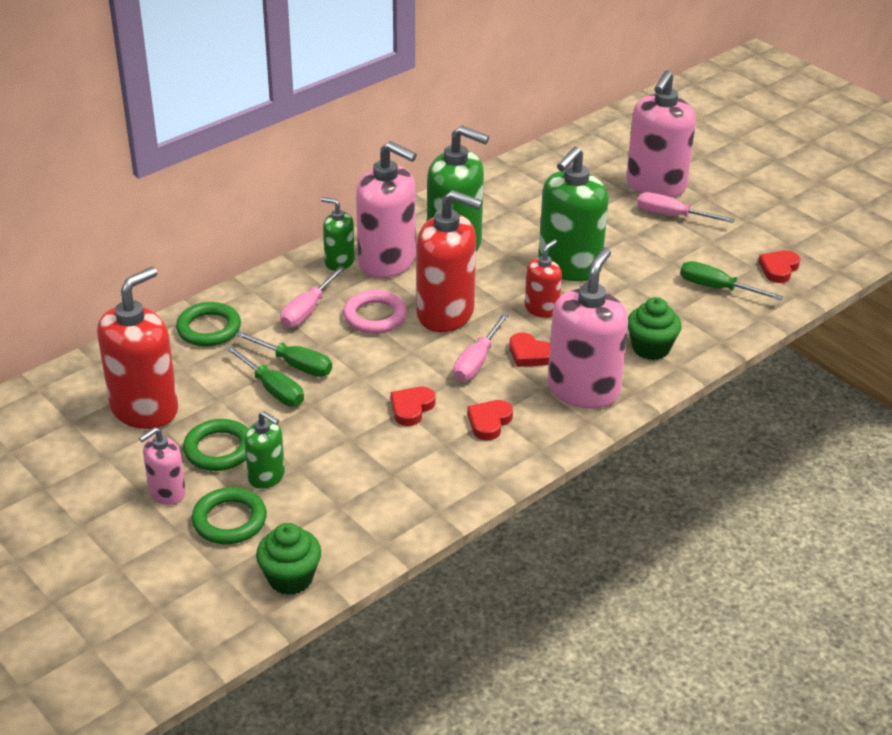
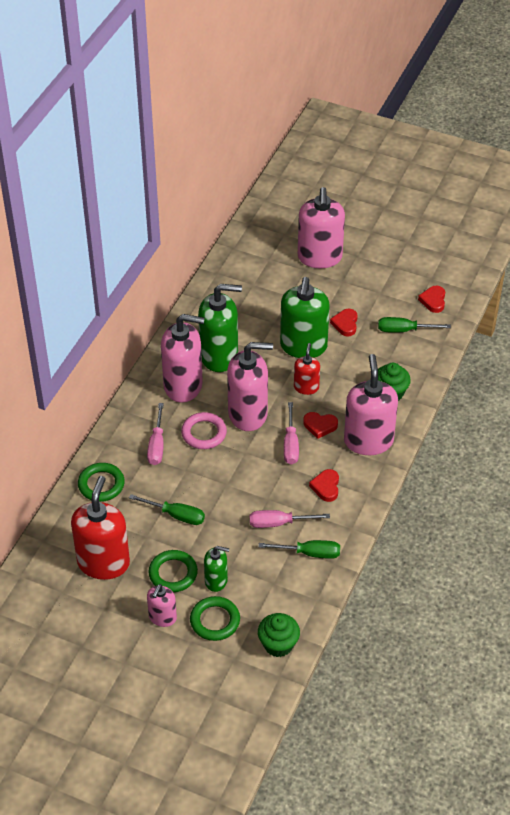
camera: 25 degrees left, 10 degrees up
(295, 365) = (177, 491): green screwdriver -> green screwdriver (310, 553)
(339, 262) = (151, 397): green soap dispenser -> none
(411, 408) = (272, 495): red heart -> red heart (345, 324)
(446, 314) = (248, 414): red soap dispenser -> pink soap dispenser
(672, 216) = (344, 280): pink screwdriver -> pink screwdriver (279, 523)

